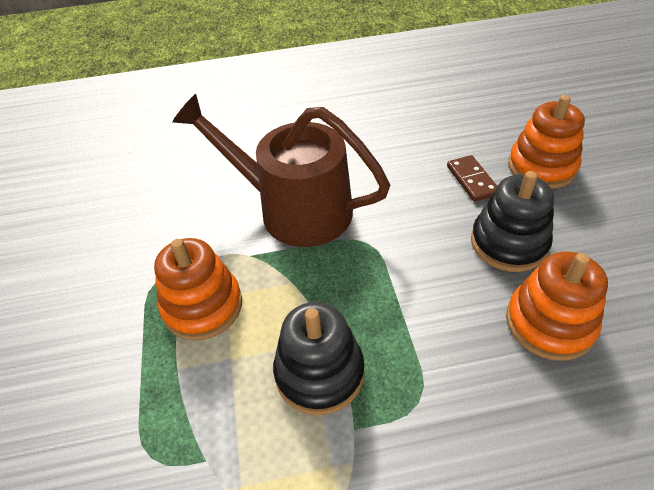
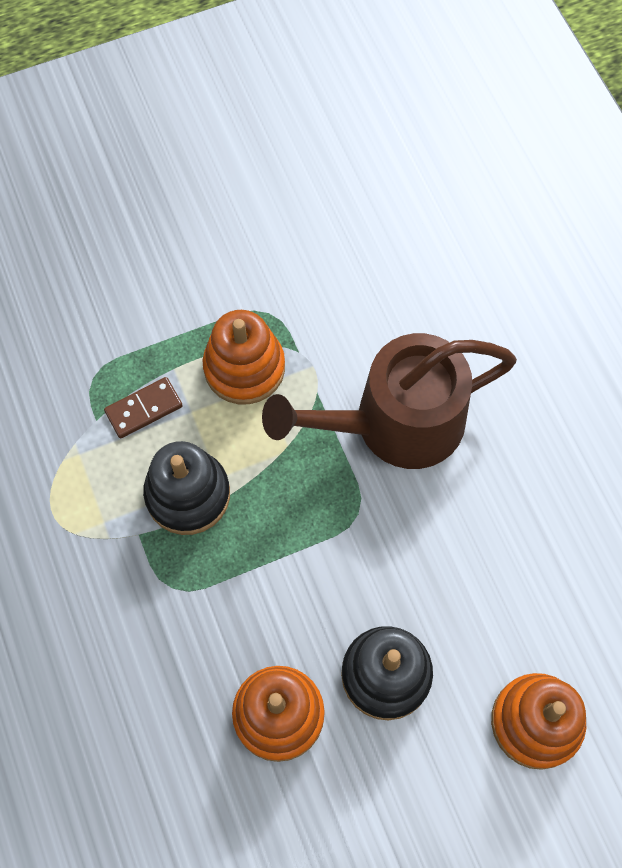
camera: 75 degrees right, 20 degrees up
(294, 209) = (395, 423): brown watering can -> brown watering can turned 120 degrees counterclockwise
(472, 180) = (489, 629): brown domino -> brown domino (144, 409)

